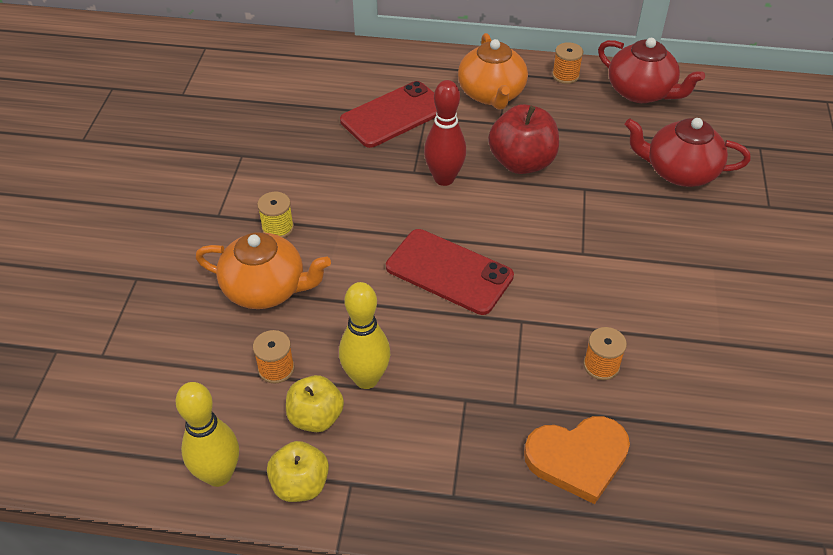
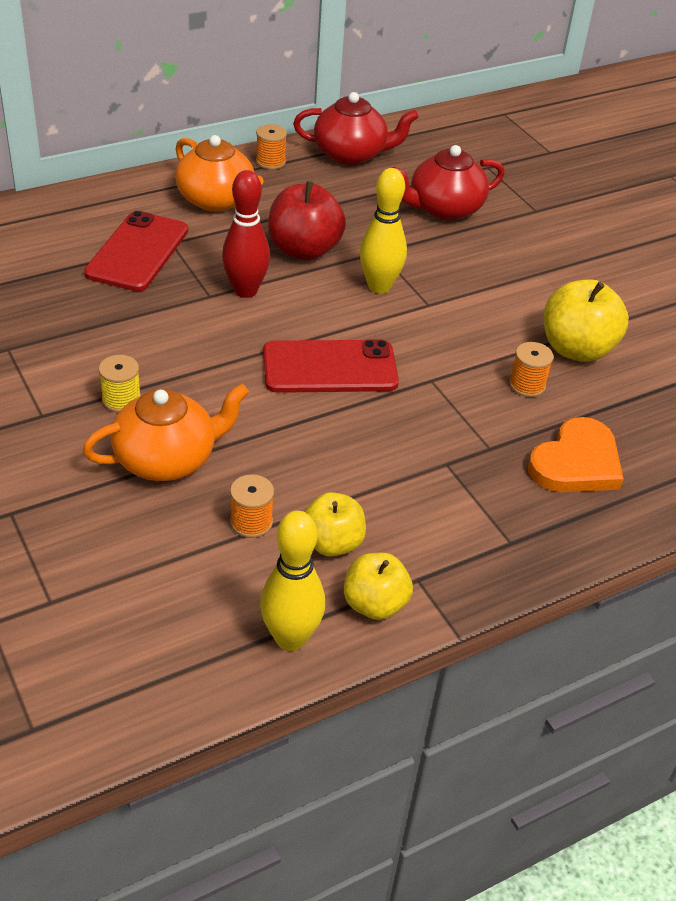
camera: 40 degrees left, 5 degrees down
(366, 379) = (345, 489): yellow bowling pin -> yellow bowling pin (379, 286)
(681, 354) = (576, 349): none -> yellow apple

